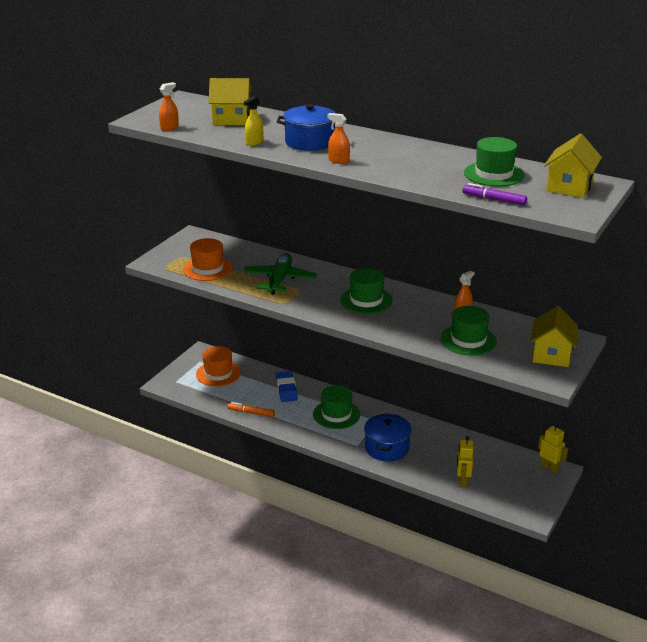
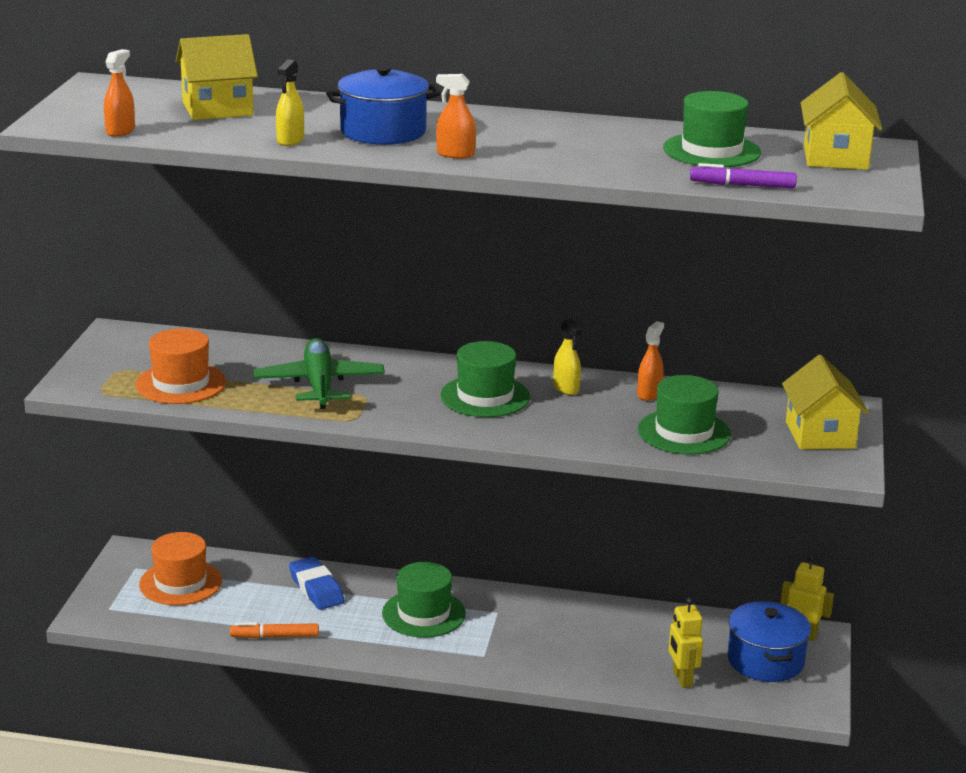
camera: 20 degrees left, 5 degrees down
(387, 448) = (535, 651): blue pot -> blue pot (765, 661)
(416, 302) = (566, 388): none -> yellow spray bottle

